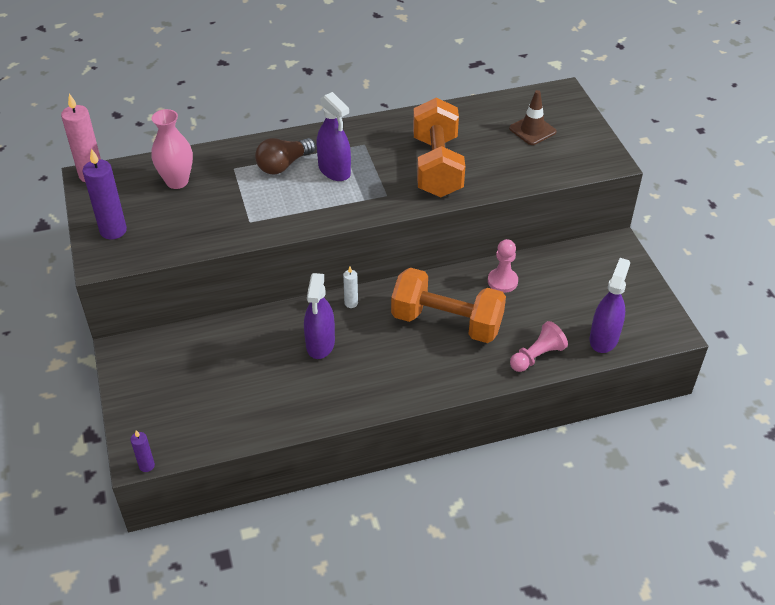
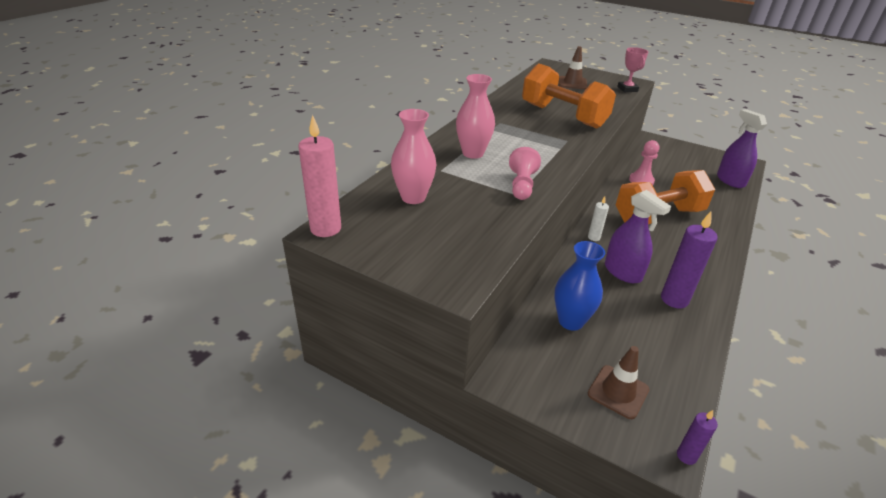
camera: 45 degrees left, 10 degrees down
(113, 231) = (424, 257): purple candle -> purple candle (674, 299)
(171, 408) = (618, 392): none -> brown traffic cone
(219, 348) = (570, 321): none -> blue vase
(283, 165) = (473, 153): brown light bulb -> pink vase
(334, 170) = (511, 142): purple spray bottle -> none
(537, 356) = (725, 206): pink pawn -> pink pawn (521, 185)
(579, 167) = (627, 89): none -> pink trophy

